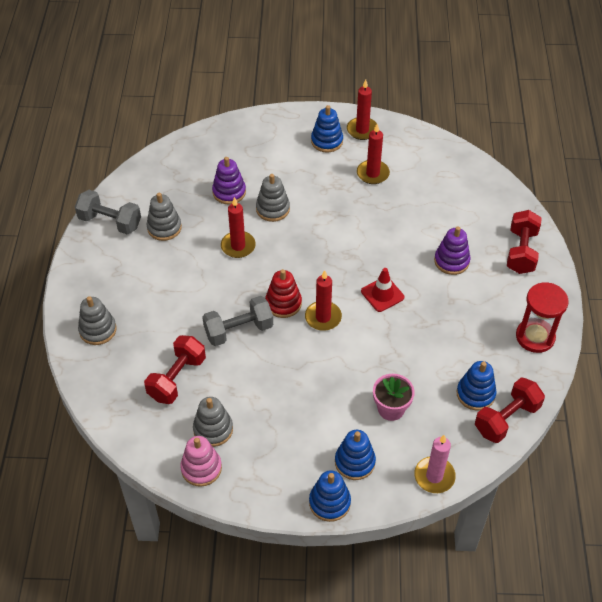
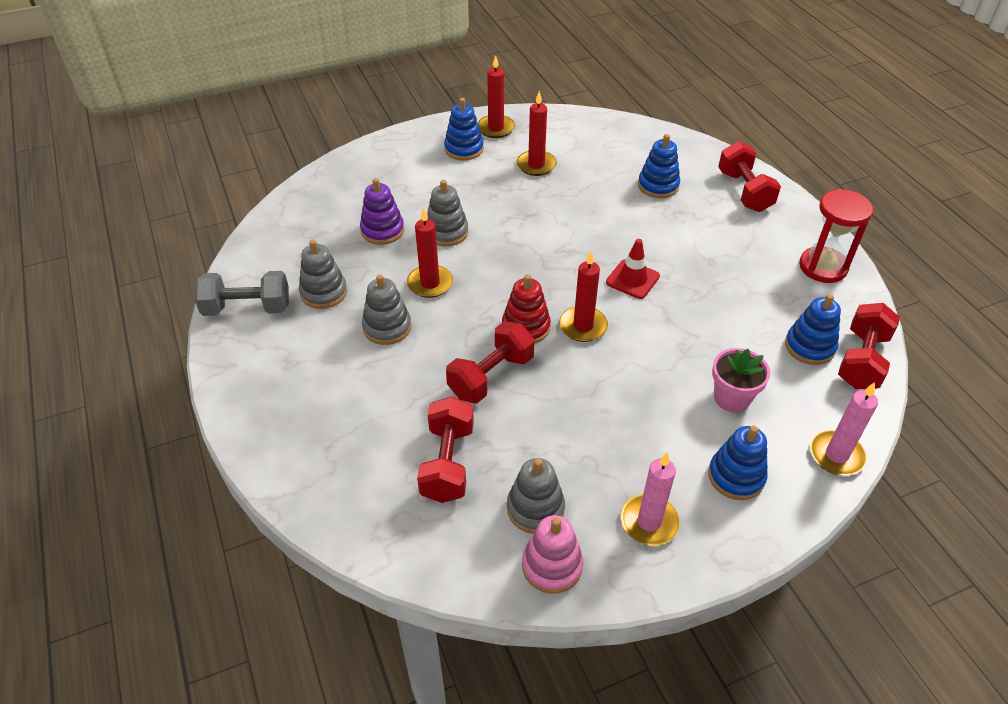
camera: 25 degrees left, 5 degrees down
(98, 330) = (302, 442): grey stacking toy -> grey stacking toy (387, 327)
(238, 330) = (491, 376): grey dumbbell -> red dumbbell
(278, 467) = (649, 522): none -> pink candle
(329, 502) = (742, 539): blue stacking toy -> blue stacking toy (658, 186)
(451, 261) = (681, 222): purple stacking toy -> none

